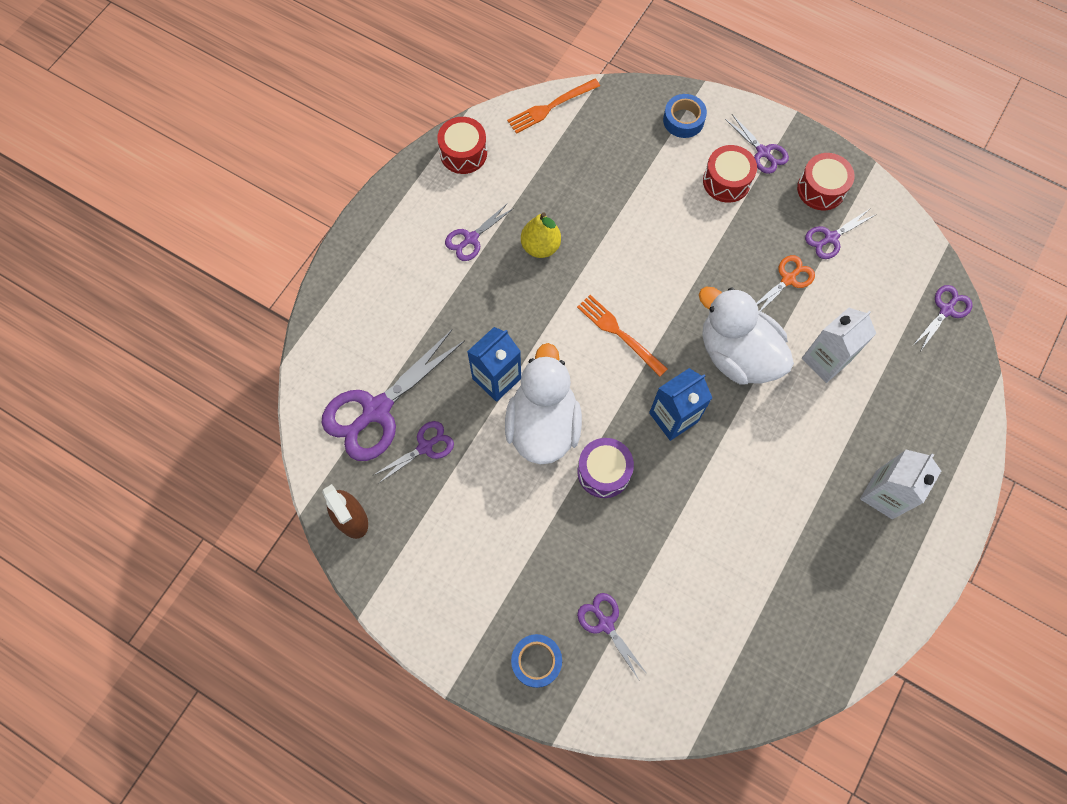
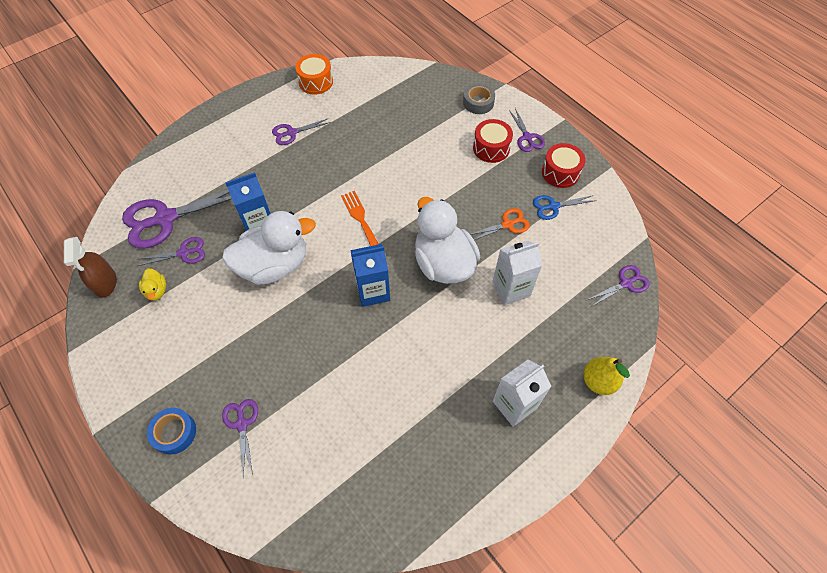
camera: 20 degrees right, 10 degrees down
(420, 506) = (157, 291): none -> yellow duck
(463, 153) = (316, 82): red drum -> orange drum
(540, 246) = (336, 151): yellow pear -> yellow pear (598, 381)
(543, 425) = (274, 265): white duck -> white duck turned 45 degrees clockwise
(550, 107) = (388, 71): orange fork -> none
(604, 472) = (301, 312): purple drum -> none
(683, 120) = (478, 102): blue tape -> grey tape
(830, 238) = (553, 206): purple scissors -> blue scissors

